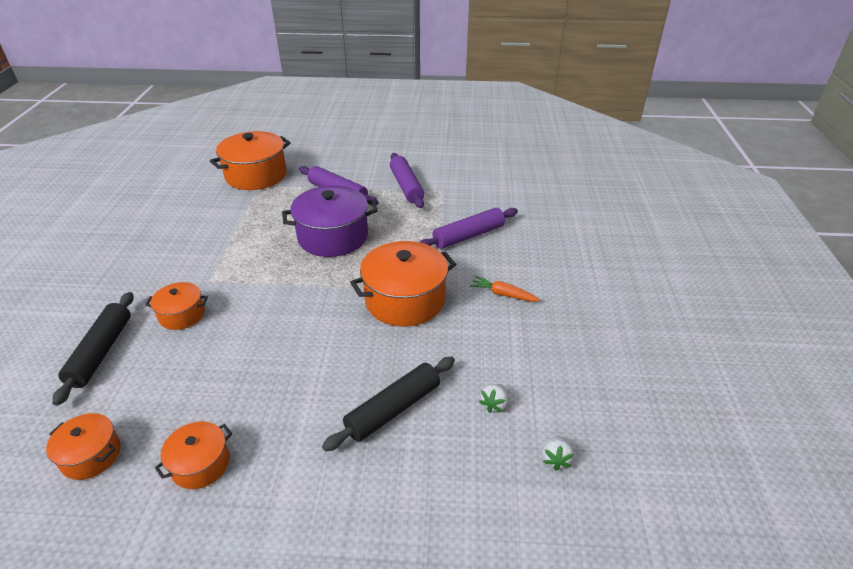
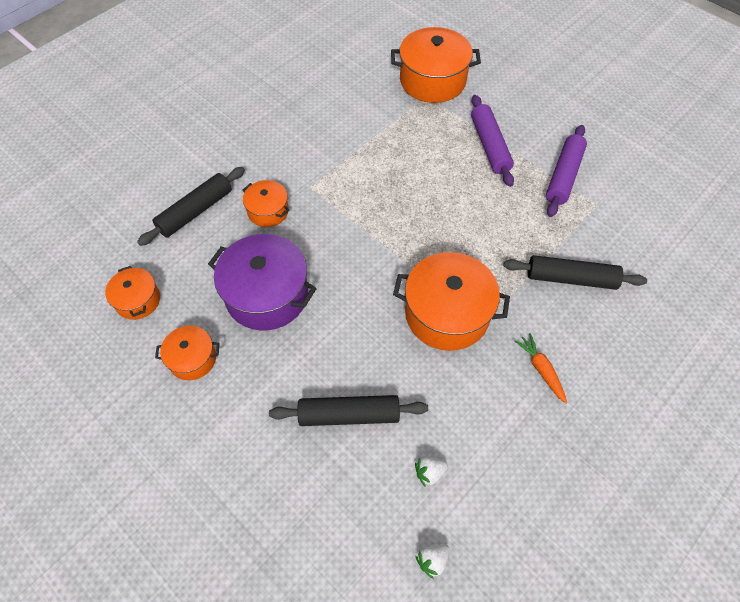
camera: 40 degrees right, 20 degrees up
(333, 237) = (443, 200): purple pot -> purple pot (267, 295)
(468, 236) = (571, 279): purple rolling pin -> black rolling pin

